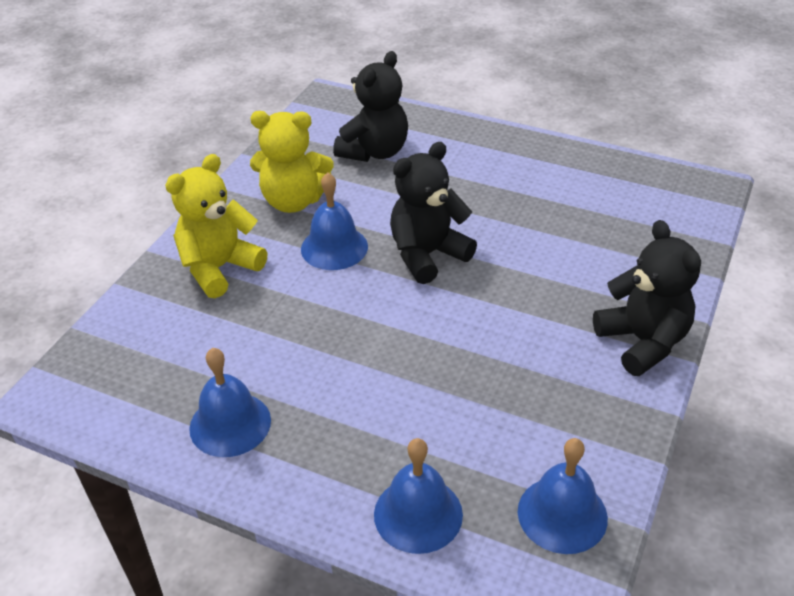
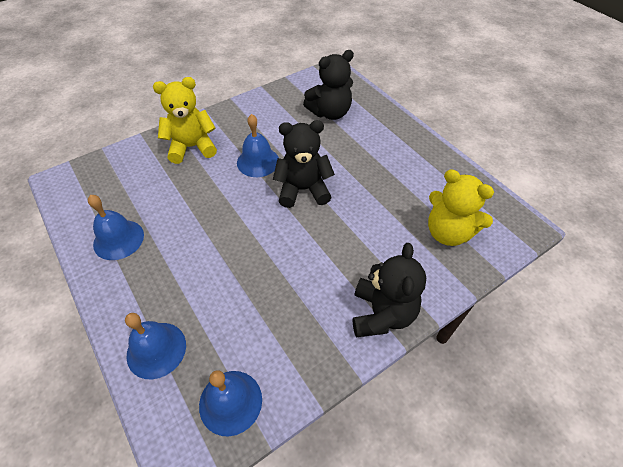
camera: 30 degrees right, 10 degrees up
(293, 201) = (261, 124): yellow teddy bear -> yellow teddy bear (448, 232)

